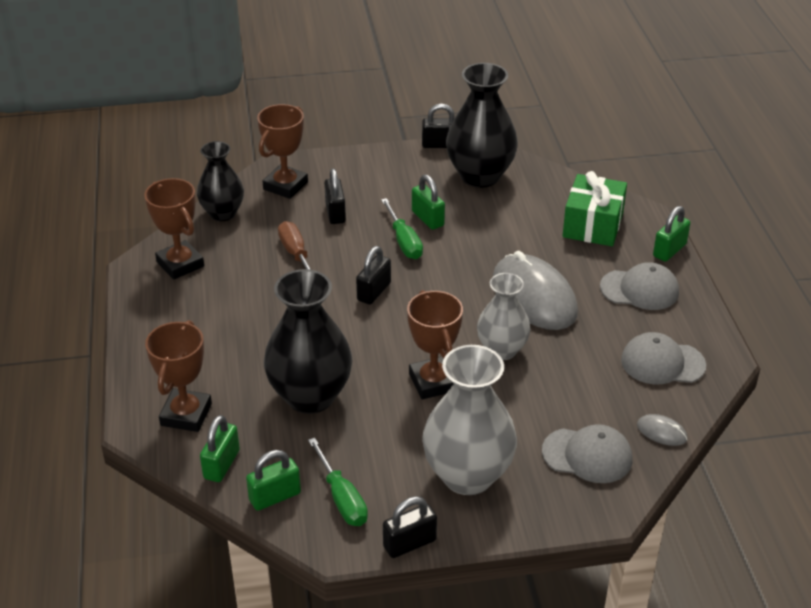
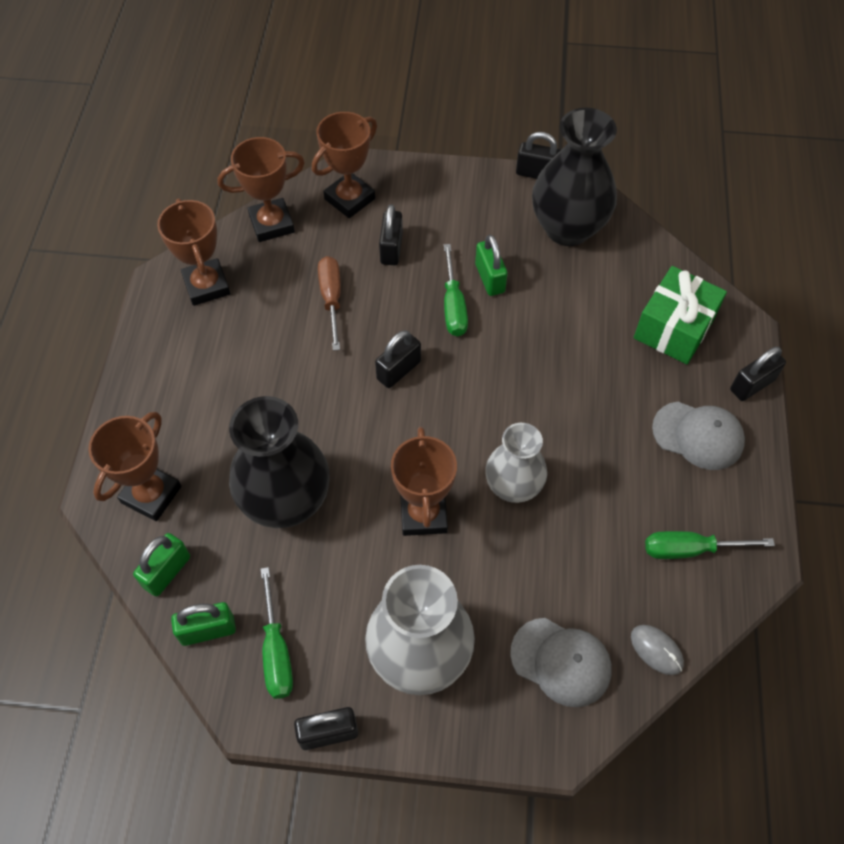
camera: 15 degrees right, 20 degrees up
(222, 213) = (272, 224): black vase -> brown trophy
(534, 297) = (573, 418): grey mouse -> none
(662, 363) = (690, 549): grey cap -> green screwdriver
(669, 250) = (752, 385): green padlock -> black padlock

